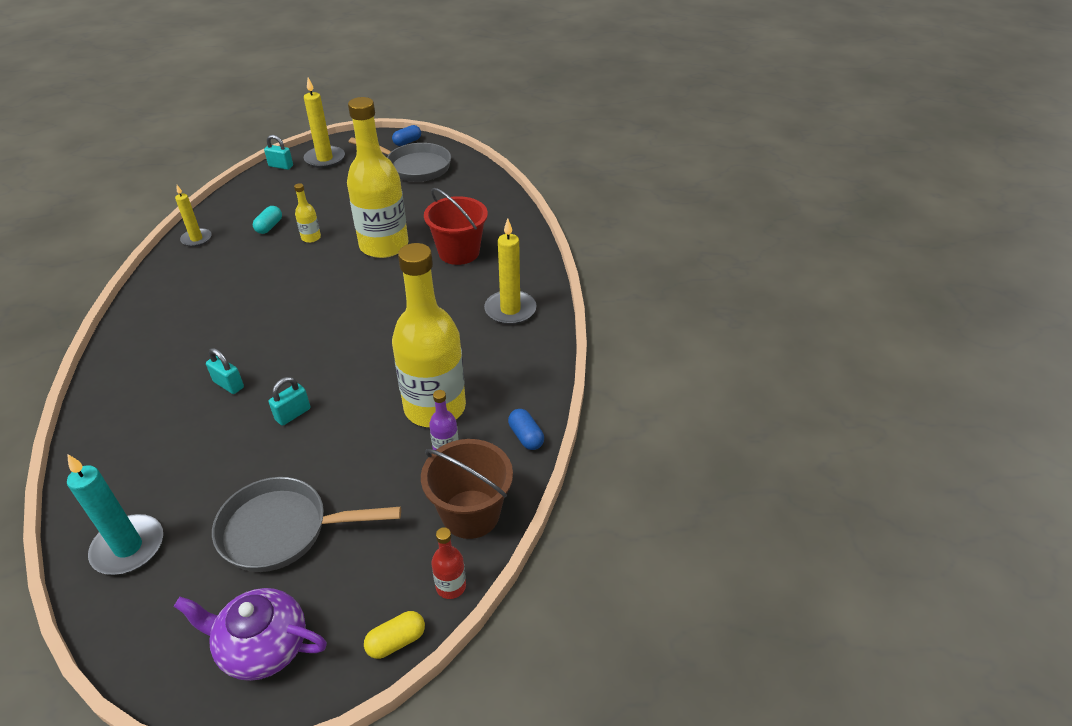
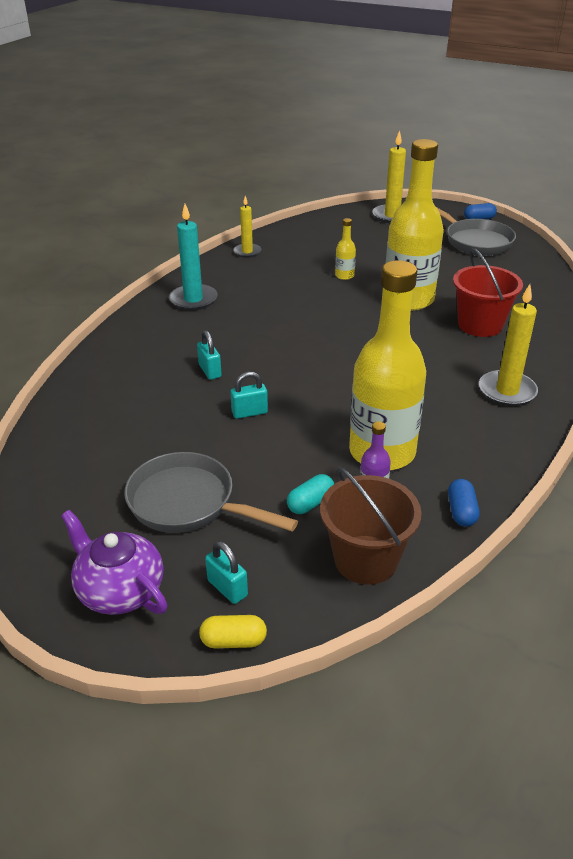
camera: 30 degrees right, 5 degrees down
(128, 547) = (64, 467): turquoise candle -> turquoise candle (193, 300)
(269, 227) = (313, 258): turquoise capsule -> turquoise capsule (310, 503)
(281, 166) = (349, 213): turquoise padlock -> turquoise padlock (227, 588)
(451, 586) = (311, 616): red bottle -> none

